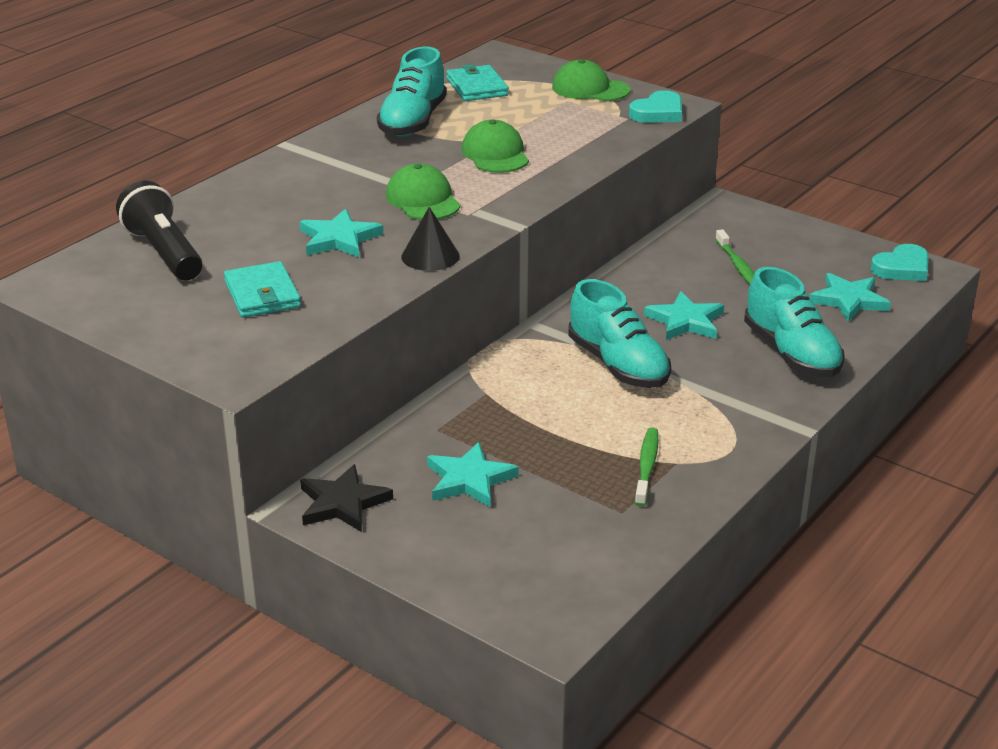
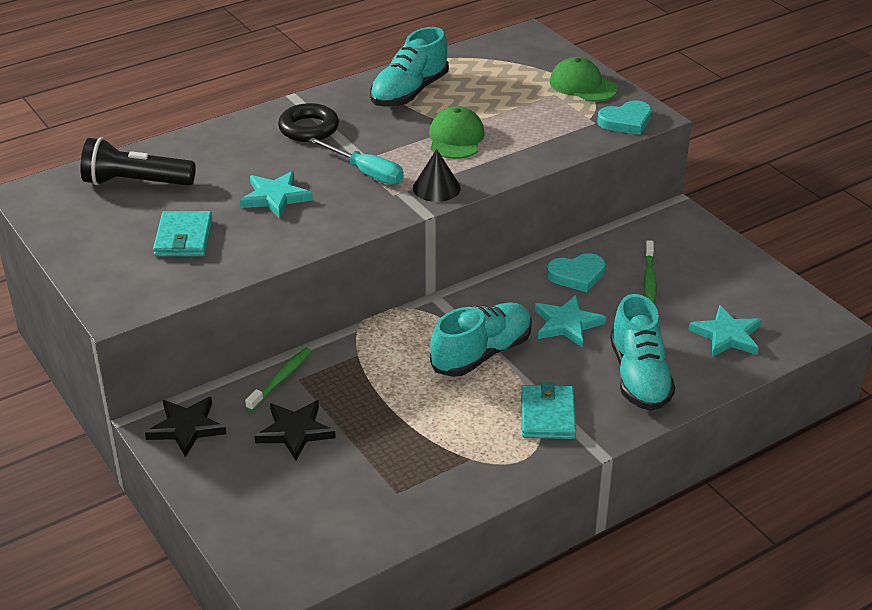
camera: 20 degrees right, 5 degrees up
(164, 253) = (135, 183): black flashlight -> black flashlight turned 75 degrees counterclockwise
(327, 170) = (309, 128): none -> black ring
(423, 200) = (366, 173): green cap -> turquoise screwdriver
(430, 256) = (336, 229): black cone -> black cone (436, 188)
(469, 479) = (295, 431): turquoise star -> black star
(476, 87) = (486, 66): turquoise wallet -> turquoise wallet (547, 415)
(618, 365) = (482, 354): turquoise shoe -> turquoise shoe turned 120 degrees counterclockwise
(646, 467) = (443, 456): green toothbrush -> green toothbrush (281, 379)
(902, 268) = (799, 313): turquoise heart -> turquoise heart (577, 275)

